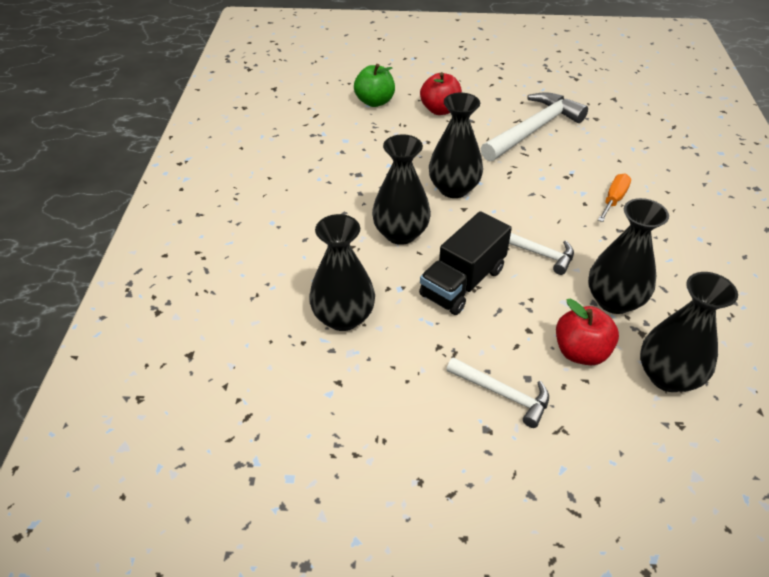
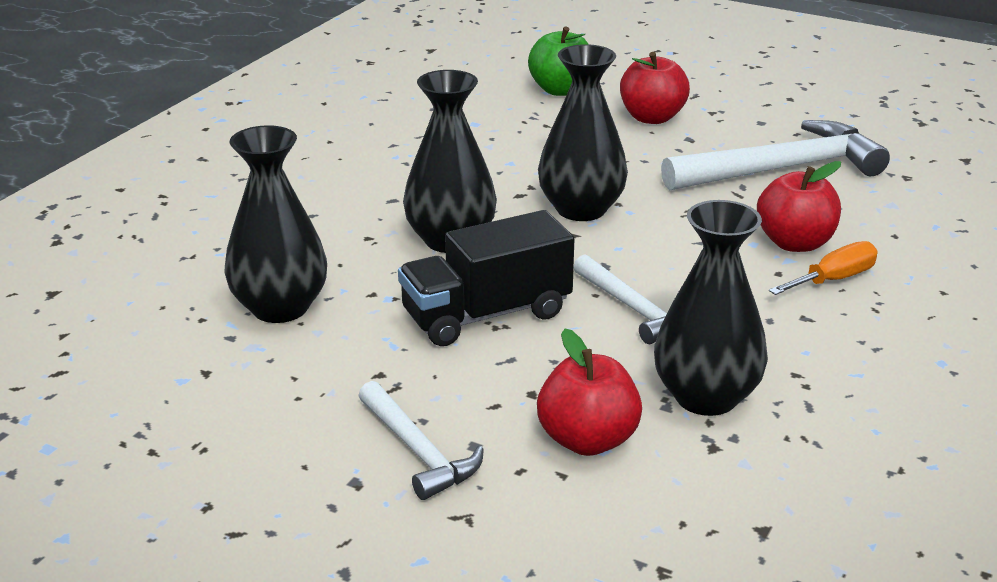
camera: 25 degrees right, 15 degrees down
(578, 180) = (795, 243): none -> red apple
(667, 376) = (702, 509): black vase -> none

